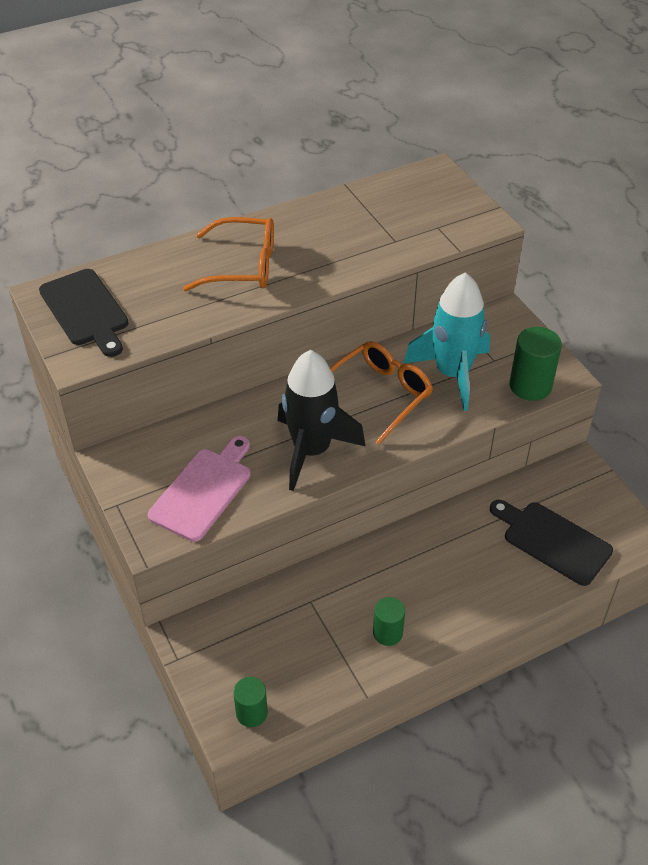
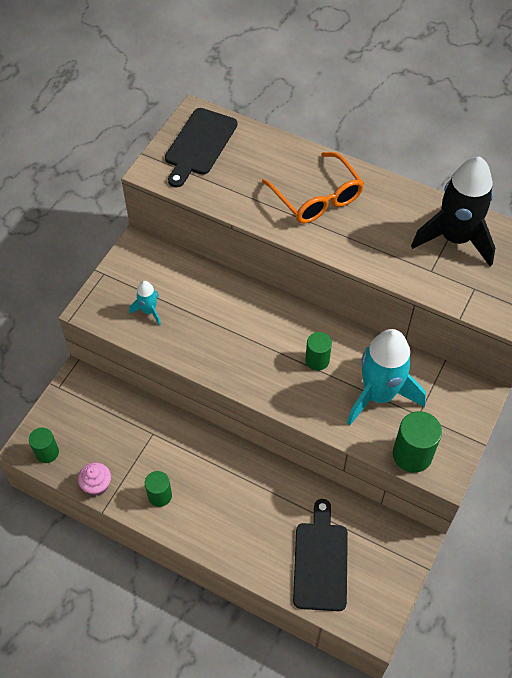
camera: 55 degrees right, 10 degrees up
(203, 490) = (149, 311): pink cutting board -> turquoise rocket
(311, 450) = (231, 350): black rocket -> black rocket (455, 238)
(331, 684) = (97, 485): none -> pink cupcake
(379, 395) = (317, 360): orange glasses -> green cylinder

